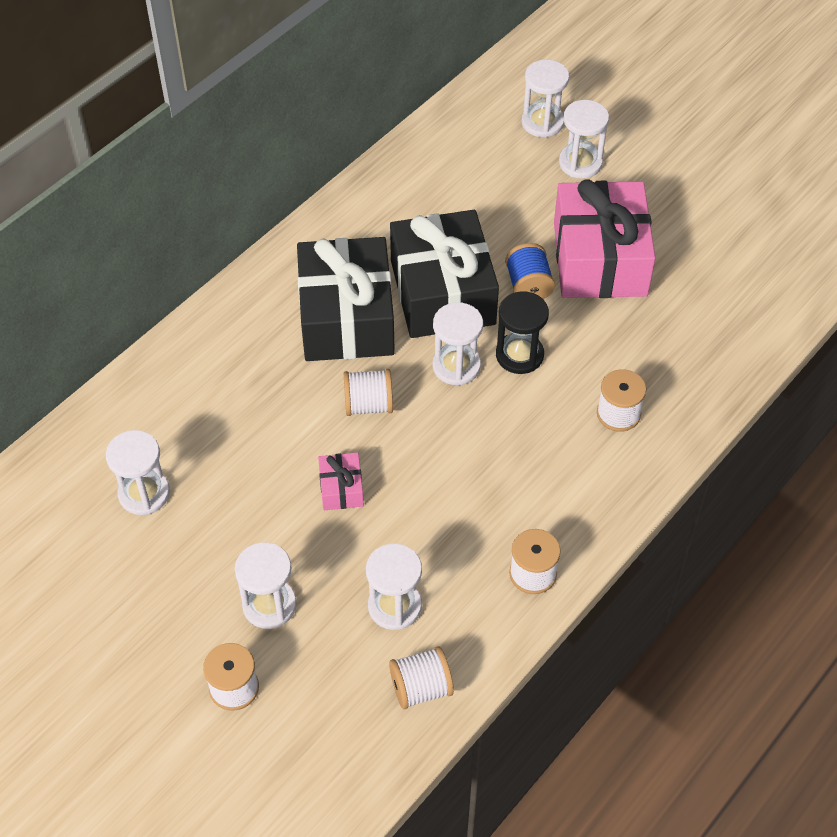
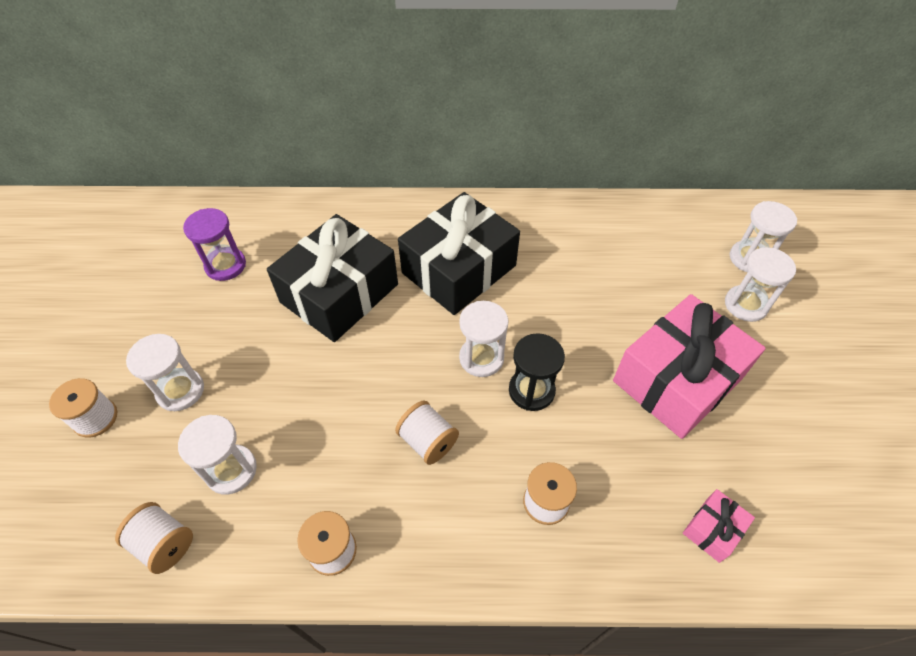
camera: 50 degrees right, 0 degrees up
(144, 493) = (225, 265): white hourglass -> purple hourglass
(341, 488) = (313, 364): pink gift -> pink gift (713, 529)
(368, 405) = (398, 330): white spool -> white spool (428, 441)
(442, 292) = (536, 305): black gift -> black gift (339, 293)
(528, 286) = (599, 352): blue spool -> none

